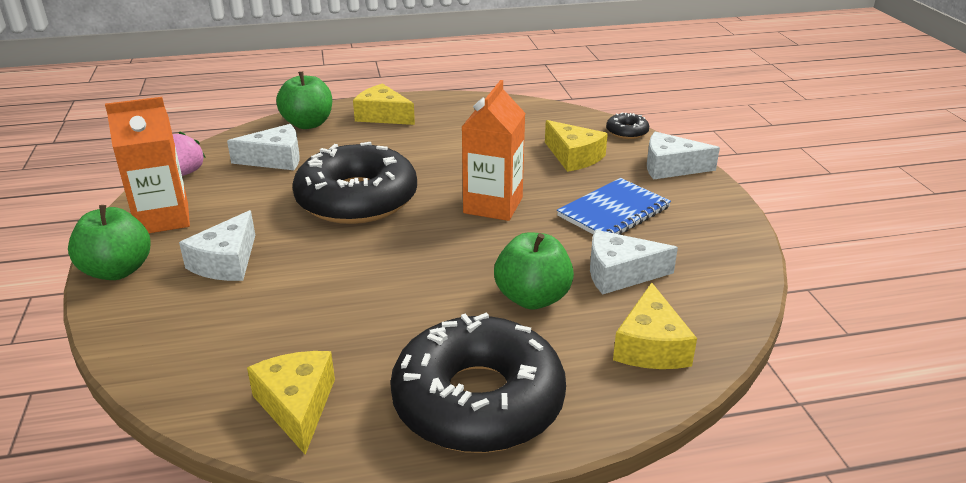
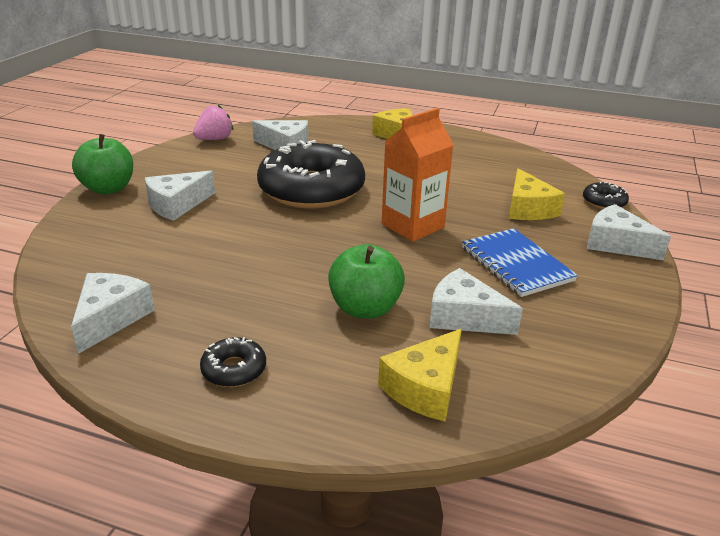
camera: 30 degrees right, 0 degrees up
(163, 219) = (171, 164): orange carton -> none
(297, 406) = (111, 318): yellow cheese -> white cheese
(308, 124) = (335, 127): green apple -> none
(478, 401) = (234, 369): black donut -> black donut, size x0.40
(614, 212) = (516, 264): blue notebook -> blue notebook turned 75 degrees clockwise

